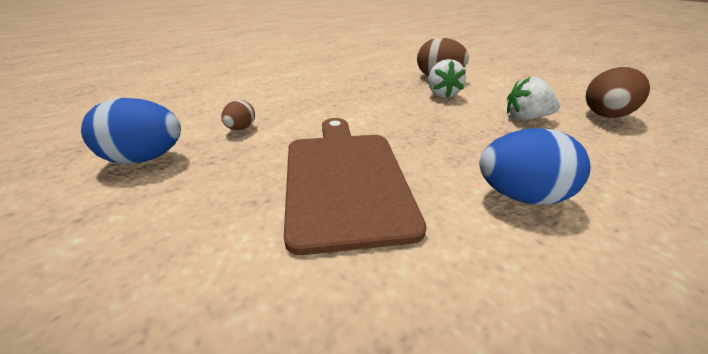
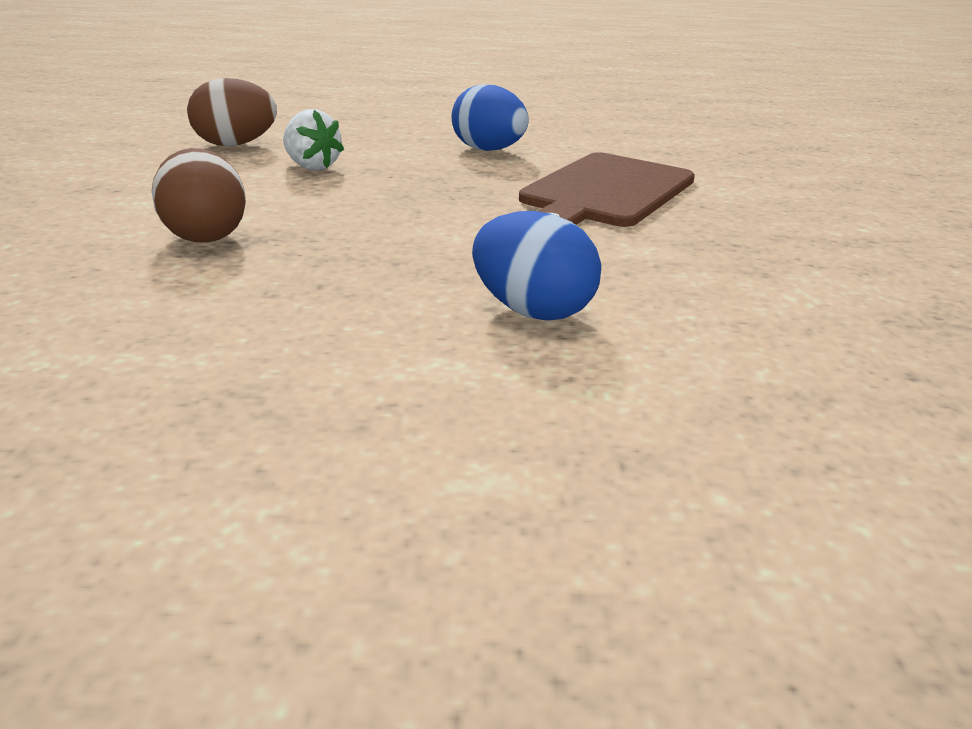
camera: 140 degrees left, 5 degrees down
(146, 158) = (822, 271): blue egg -> blue egg (532, 311)
(241, 128) = (678, 268): brown egg -> none
(442, 94) = (303, 212): white strawberry -> none

